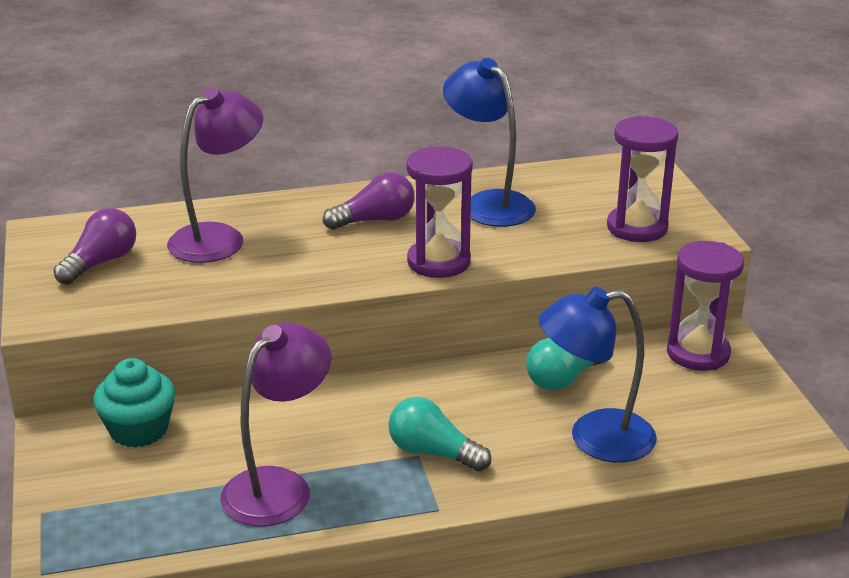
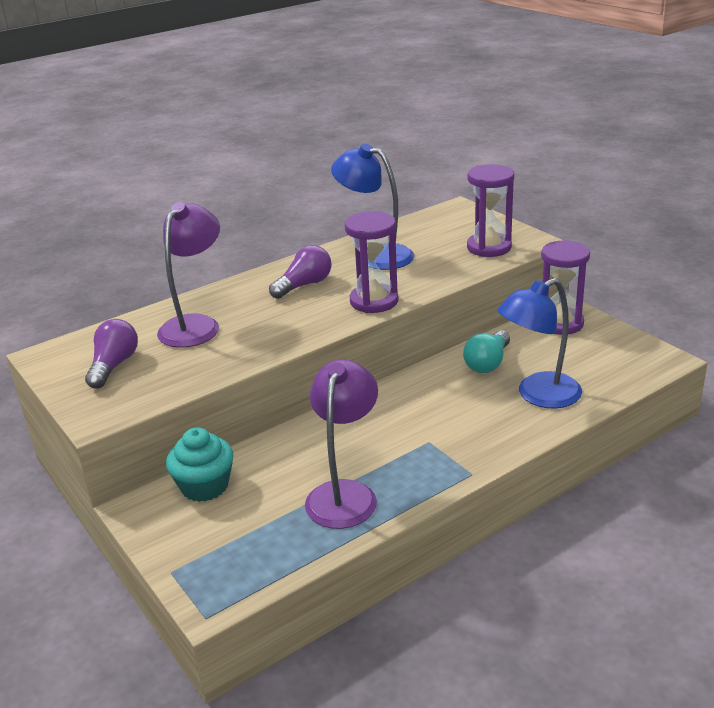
camera: 20 degrees left, 0 degrees up
(433, 453) = (438, 437): turquoise light bulb -> none

